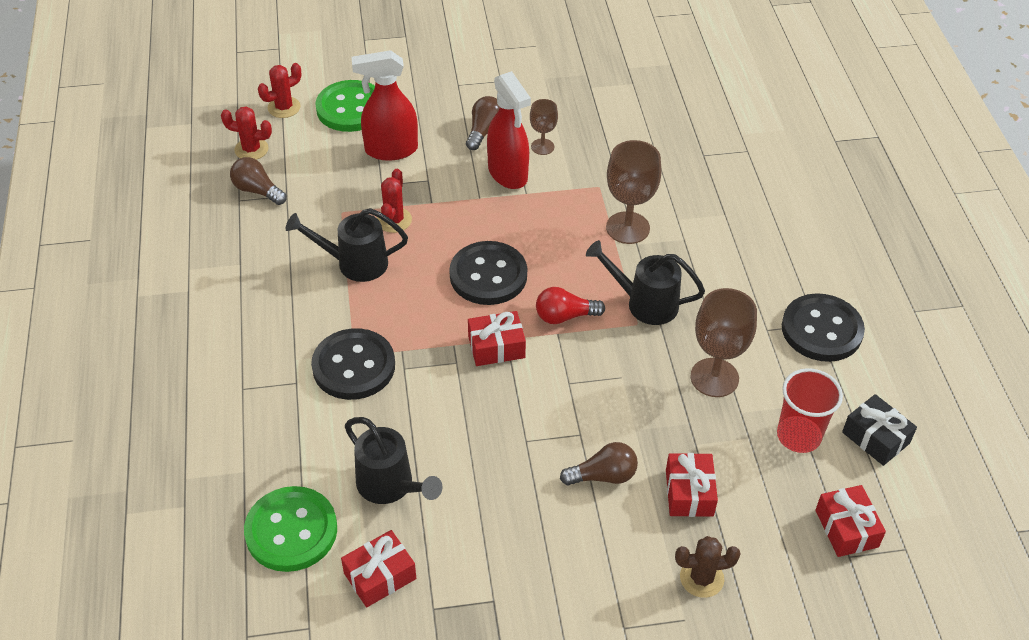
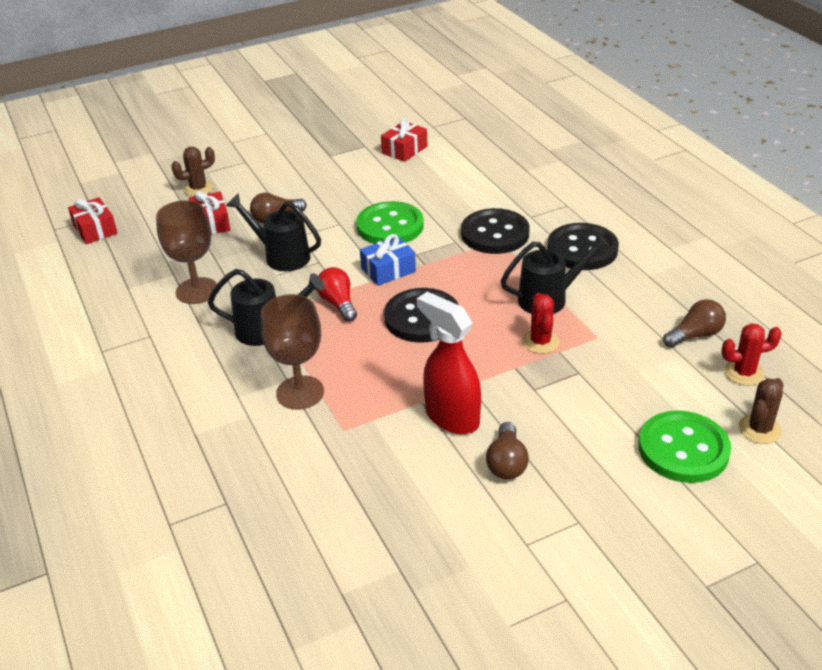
camera: 165 degrees right, 10 degrees down
(257, 191) = (695, 335): brown light bulb -> brown light bulb turned 45 degrees counterclockwise
(284, 107) = (759, 429): red cactus -> brown cactus
(291, 531) = (472, 154): green button -> green button (390, 226)
(390, 150) = (597, 411): red spray bottle -> none
(390, 486) = (423, 184): black watering can -> black watering can (281, 256)
(496, 347) = (388, 270): red gift -> blue gift
(542, 147) = (427, 461): brown goblet -> none
(565, 316) = (338, 303): red light bulb -> red light bulb turned 90 degrees counterclockwise
(798, 436) = (126, 270): red cup -> none
(821, 330) = (96, 347): black button -> black button (582, 249)
(875, 438) = (61, 282): black gift -> none

